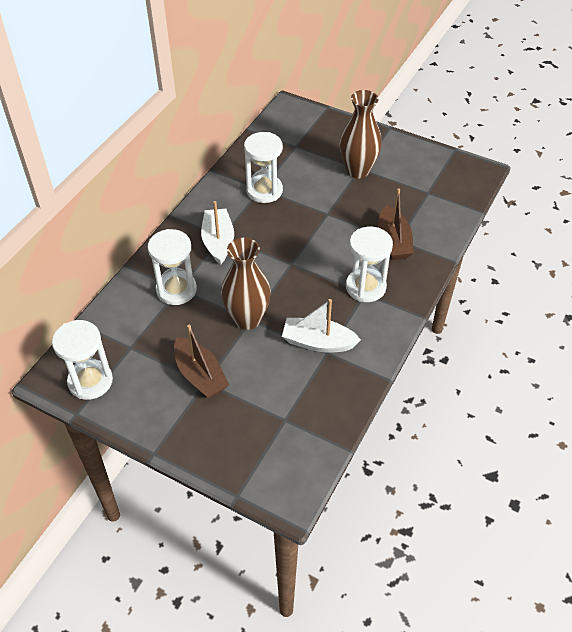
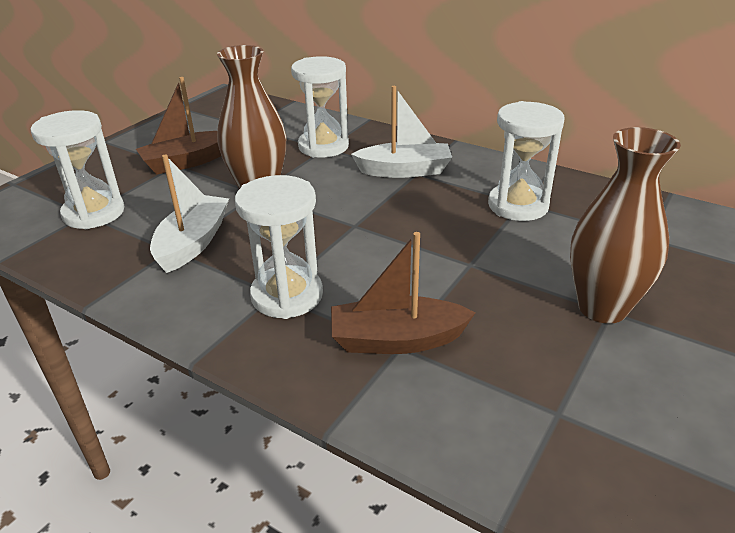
camera: 95 degrees right, 15 degrees down
(90, 381) = (212, 110): white hourglass -> white hourglass (94, 213)

